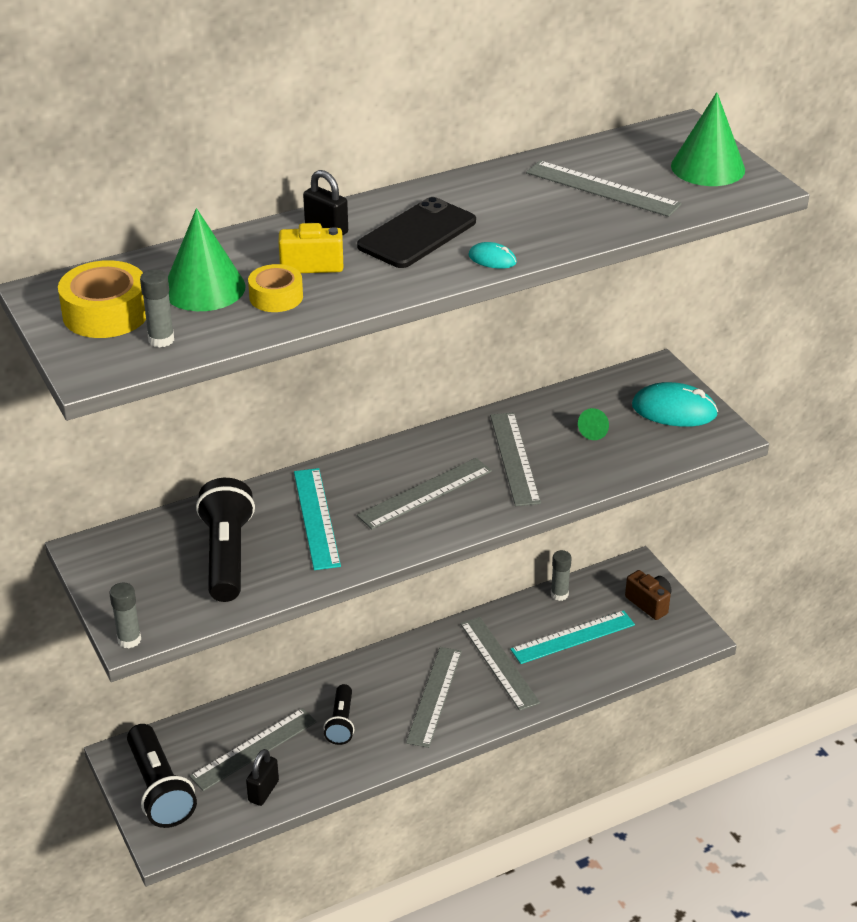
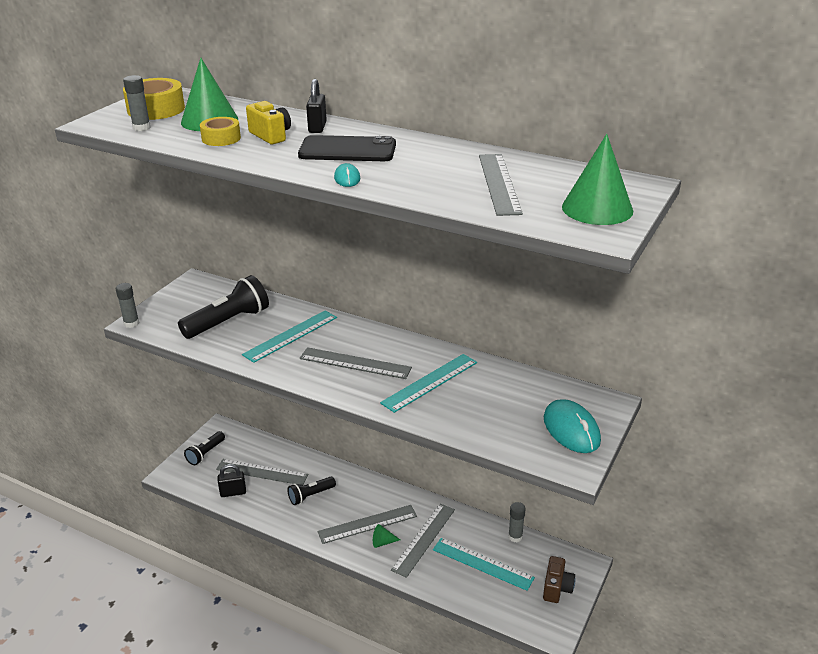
camera: 55 degrees right, 5 degrees down
(160, 789) = (205, 453): black flashlight -> black flashlight, size x0.59
(514, 458) = (430, 382): grey ruler -> turquoise ruler
(595, 431) = (500, 404): green cone -> green cone (383, 542)

